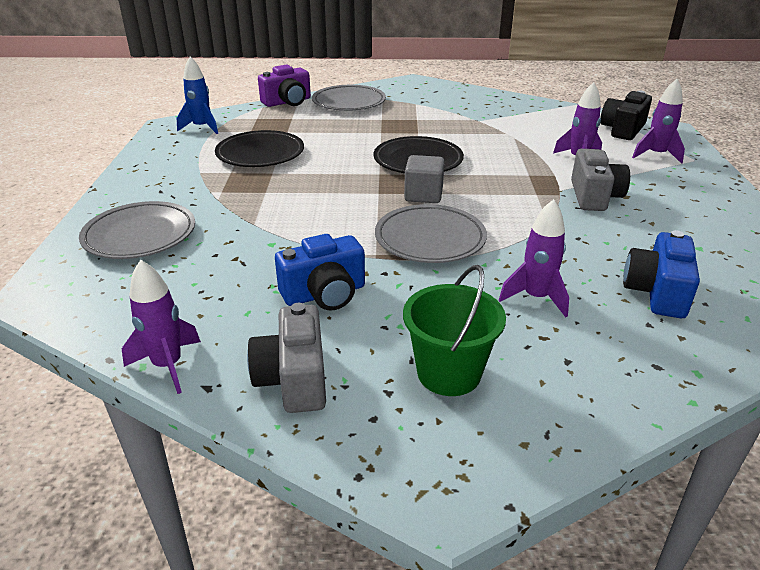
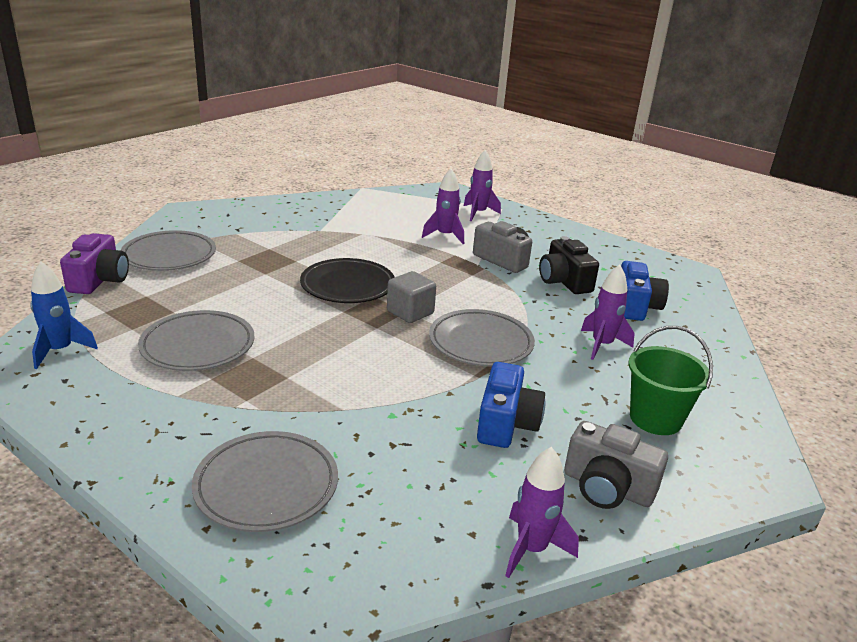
camera: 55 degrees left, 5 degrees down
(260, 154) = (198, 346): black plate -> grey plate
(622, 129) = (426, 200): black camera -> black camera (564, 281)
(656, 292) = (635, 306): blue camera -> blue camera turned 135 degrees counterclockwise

